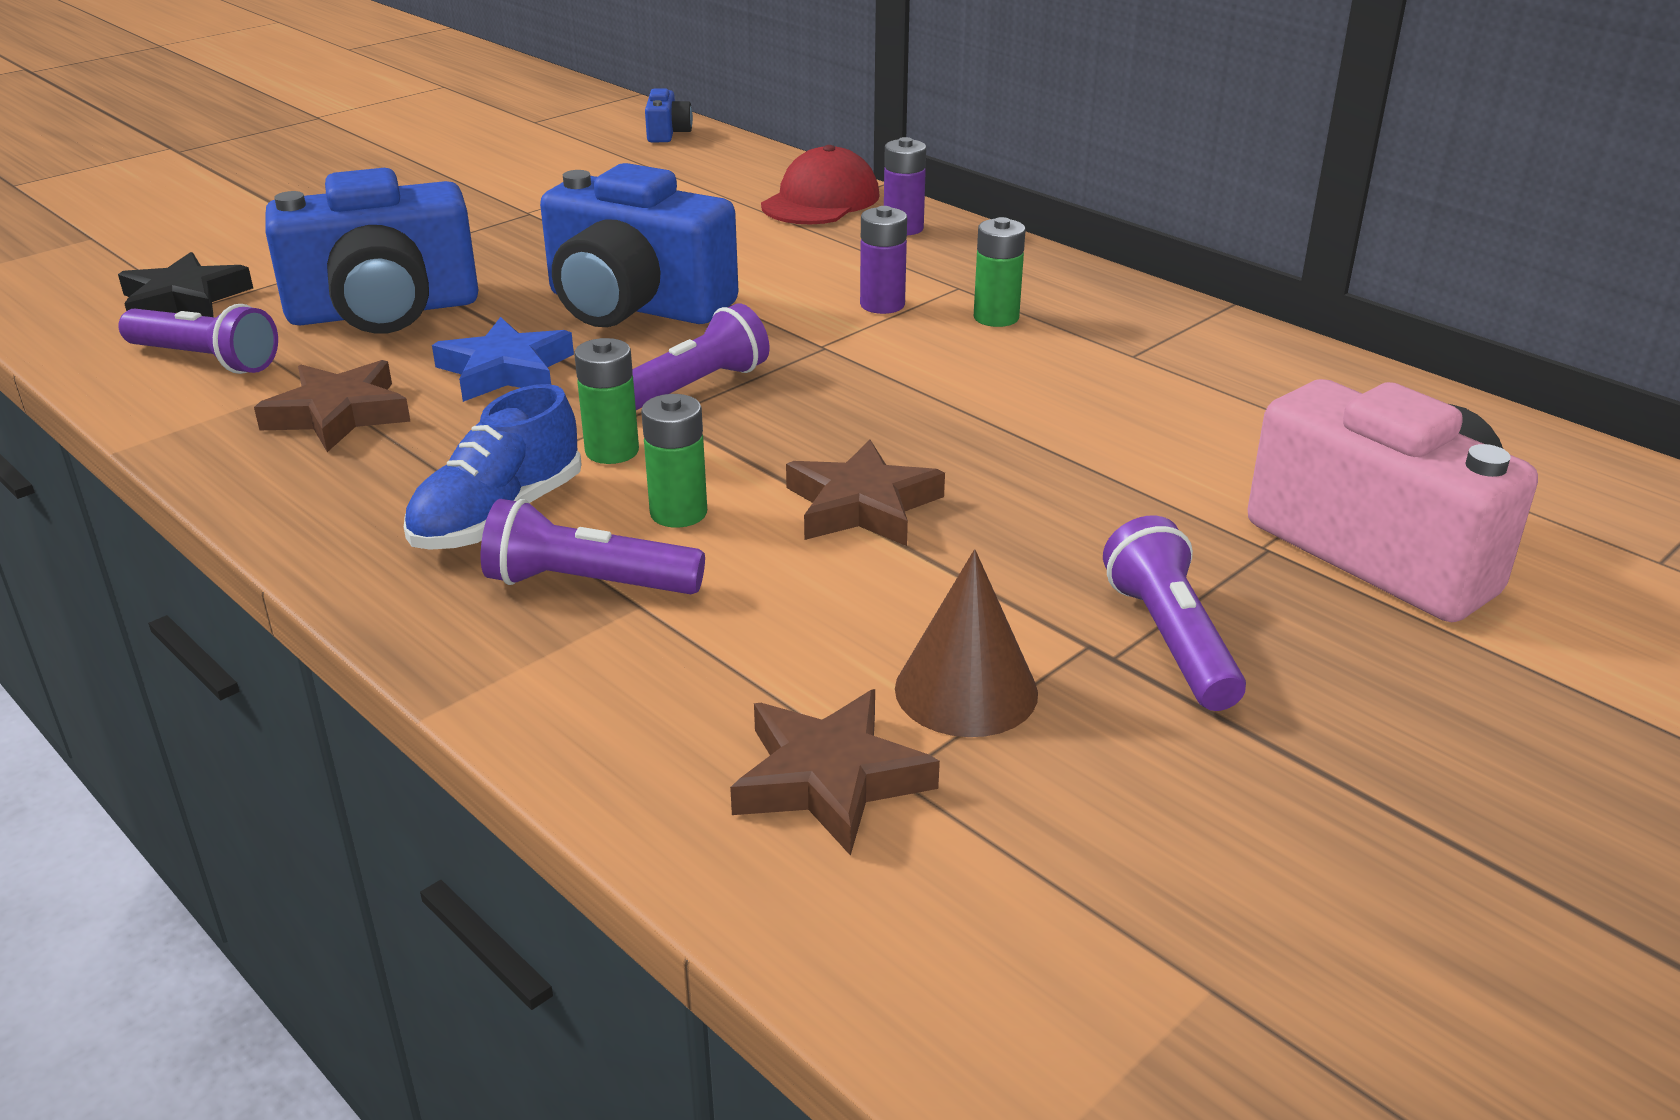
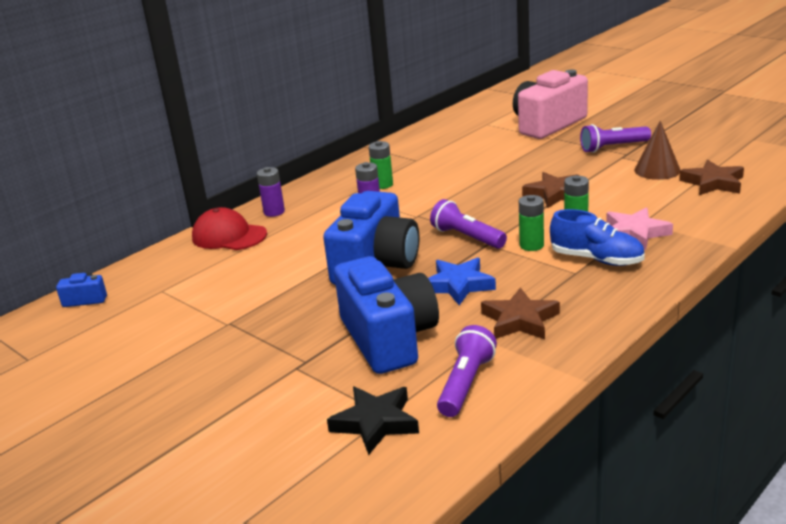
camera: 90 degrees left, 5 degrees down
(587, 583) = (634, 233): purple flashlight -> pink star

